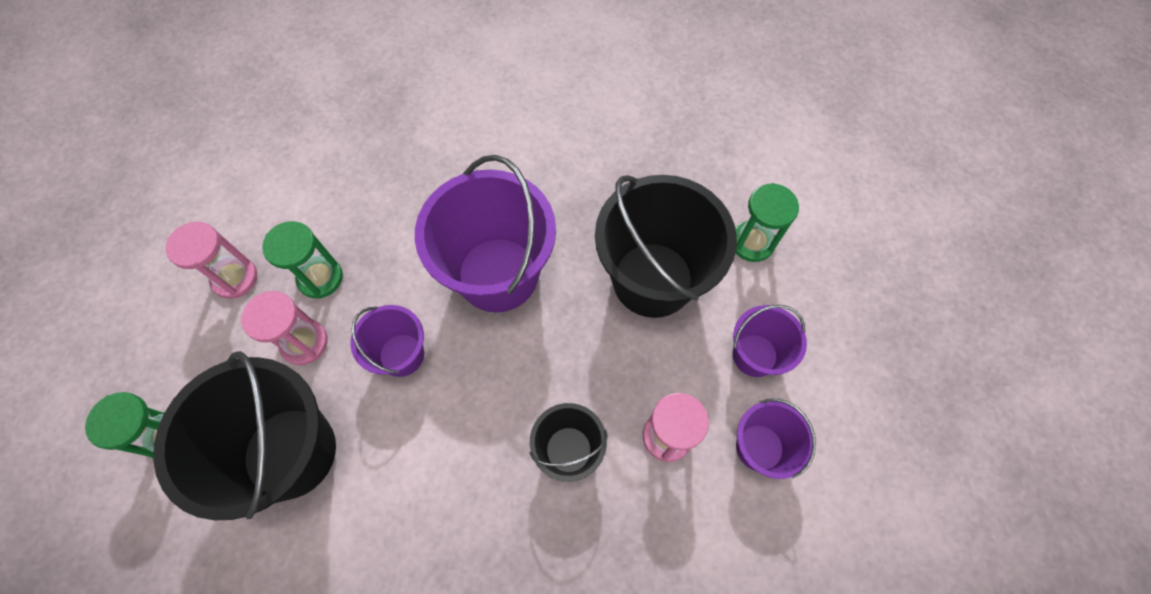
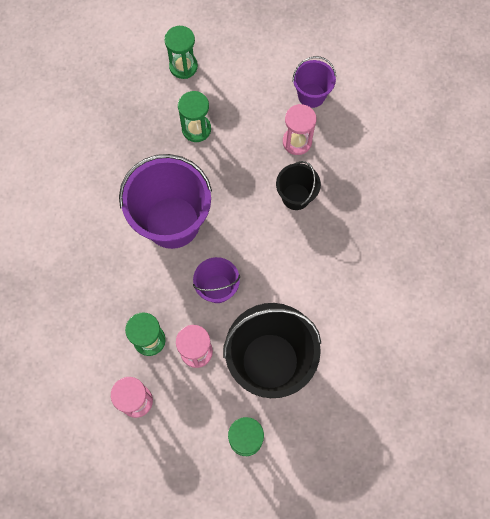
camera: 80 degrees left, 5 degrees up
(652, 279) = (196, 129): black bucket -> green hourglass
(754, 355) = (257, 84): purple bucket -> none

